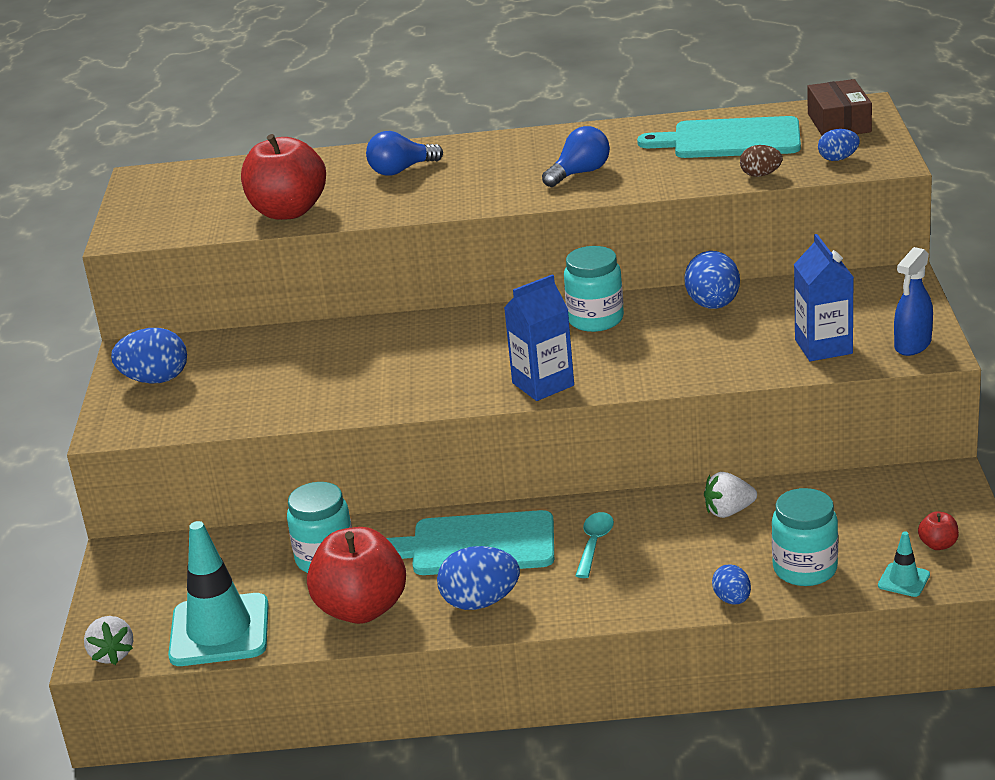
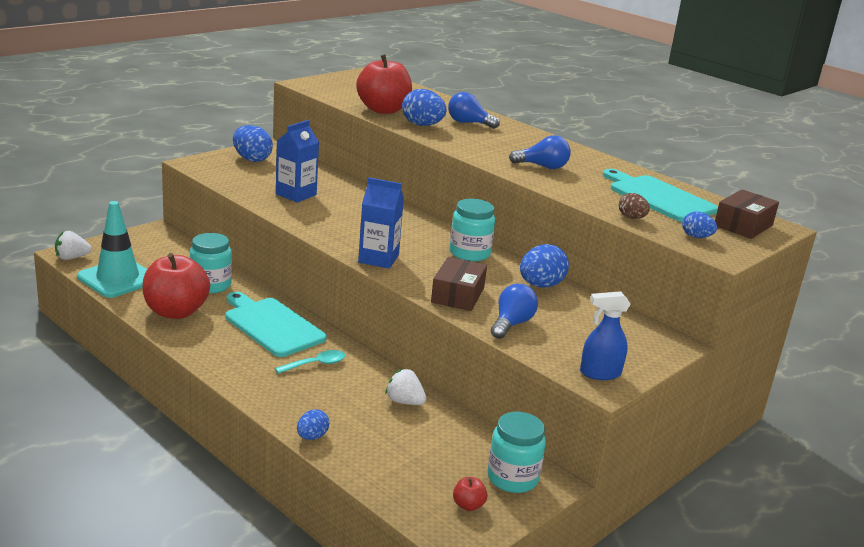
camera: 40 degrees right, 5 degrees down
(112, 654) = (72, 258): white strawberry -> white strawberry turned 45 degrees clockwise
(480, 602) = (218, 346): blue egg -> blue egg (422, 125)
(679, 364) = (457, 295): none -> brown box
(772, 356) = (511, 324): none -> blue light bulb
(805, 569) = (376, 455): turquoise jar -> turquoise jar (512, 478)
(823, 347) = (548, 339): blue carton -> blue carton (296, 194)
(903, 580) = (409, 504): turquoise traffic cone -> none

